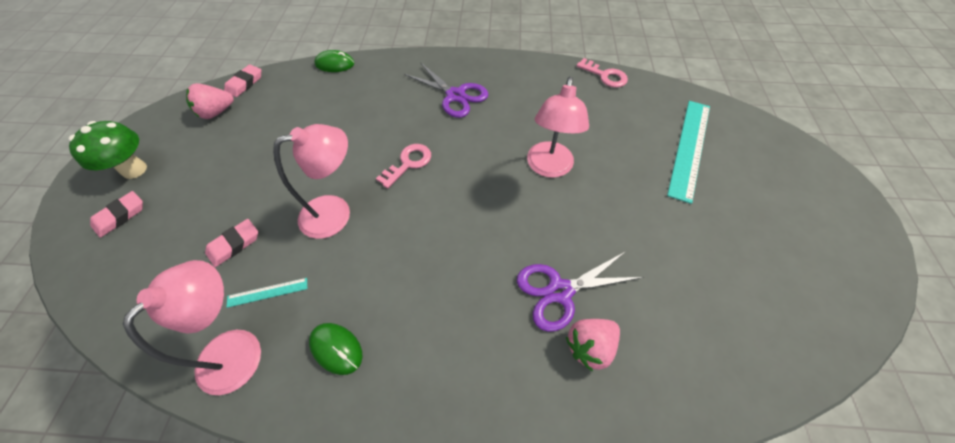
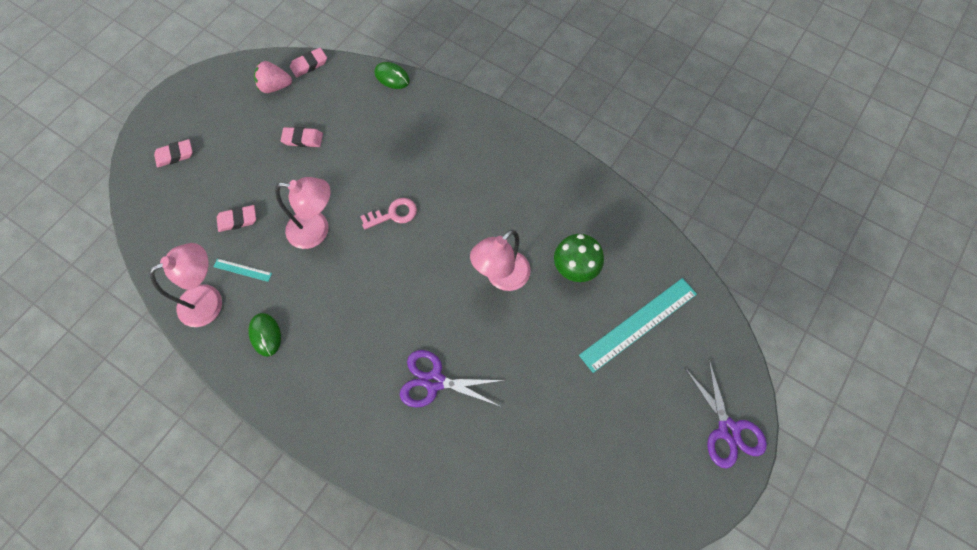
camera: 30 degrees right, 10 degrees up
(134, 170) = (197, 116): green mushroom -> green mushroom (574, 270)
(272, 142) = (302, 139): none -> pink eraser
(455, 95) = (473, 164): purple scissors -> purple scissors (728, 430)
(589, 346) = (426, 429): pink strawberry -> none
(605, 76) = (626, 210): pink key -> none

